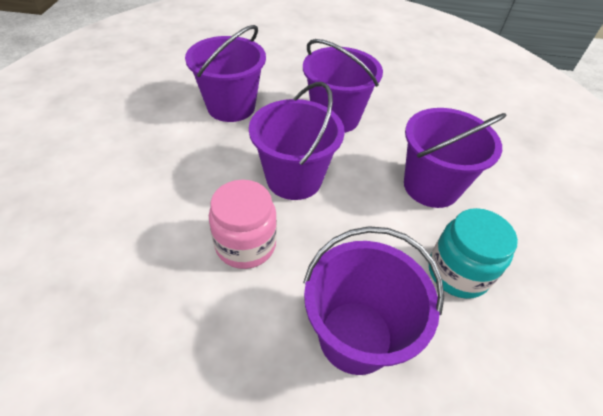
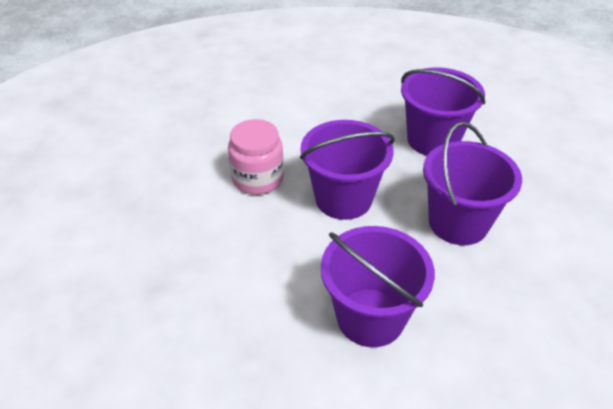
camera: 85 degrees right, 5 degrees down
(355, 336) = (177, 254): purple bucket -> none
(457, 272) = (249, 334): turquoise jar -> none

